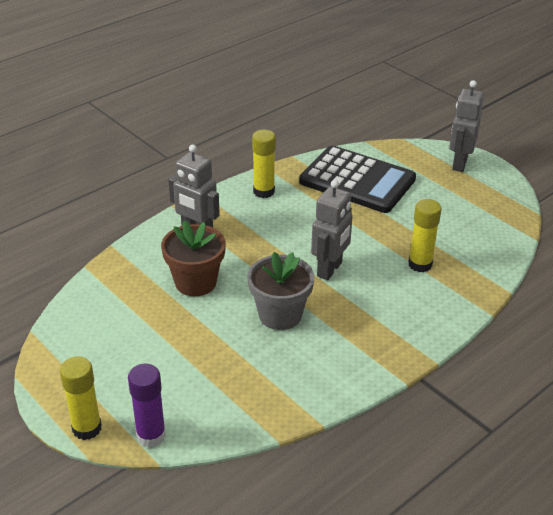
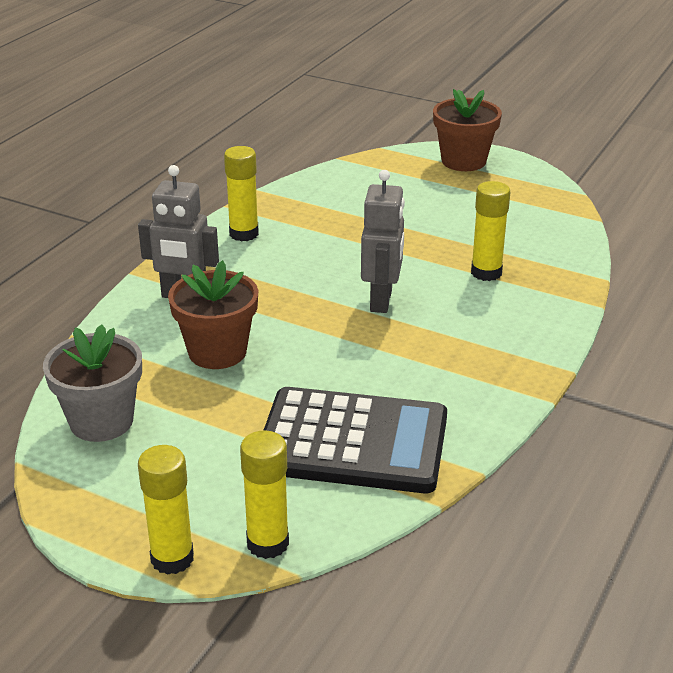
camera: 20 degrees left, 5 degrees down
(151, 435) = (267, 543): purple glue stick -> yellow glue stick
(280, 315) = (351, 363): grey flower pot -> grey flower pot (101, 421)
(357, 180) = (354, 200): black calculator -> black calculator (353, 442)
(459, 163) = (463, 161): grey robot -> brown flower pot

